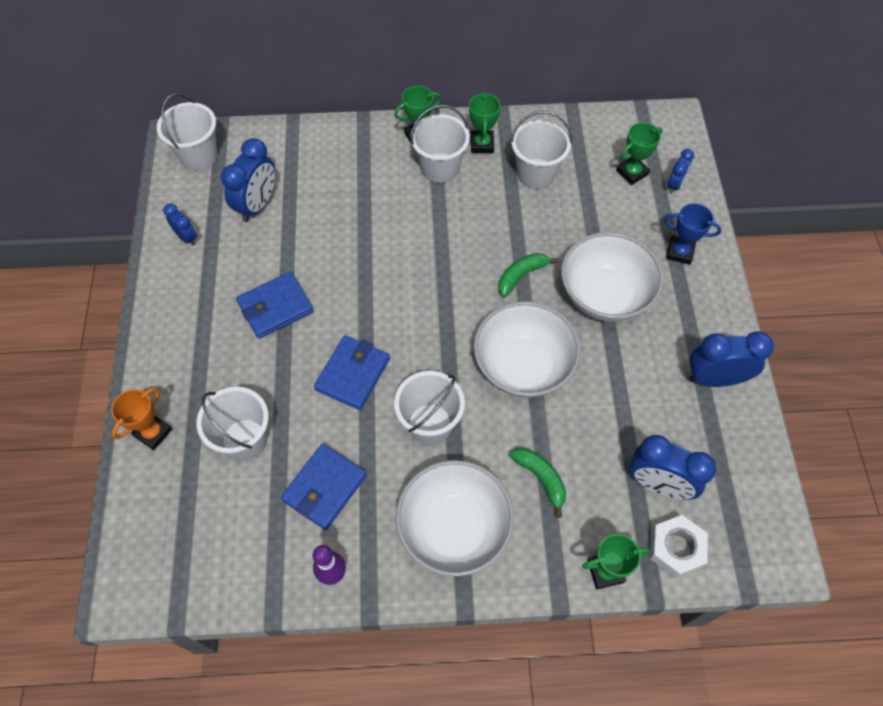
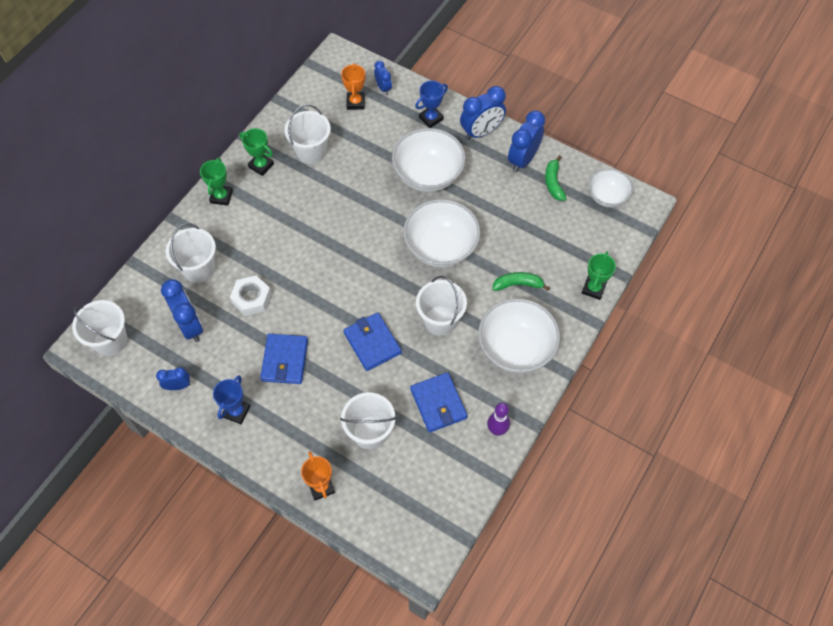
camera: 55 degrees left, 0 degrees up
(190, 303) = (236, 412): none -> blue trophy
(440, 168) = (258, 200): white bucket -> white bucket (199, 268)
(521, 276) = (379, 208): green banana -> green banana (553, 183)
(632, 172) = (355, 102): green trophy -> orange trophy
(658, 484) = (563, 230): blue clock -> blue clock (481, 132)
(676, 548) = (604, 247): white nut -> white nut (252, 298)
(751, 507) = (607, 197): none -> white bowl

